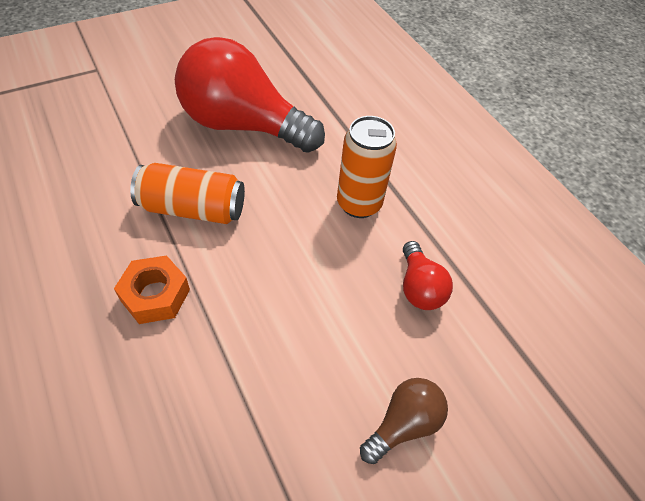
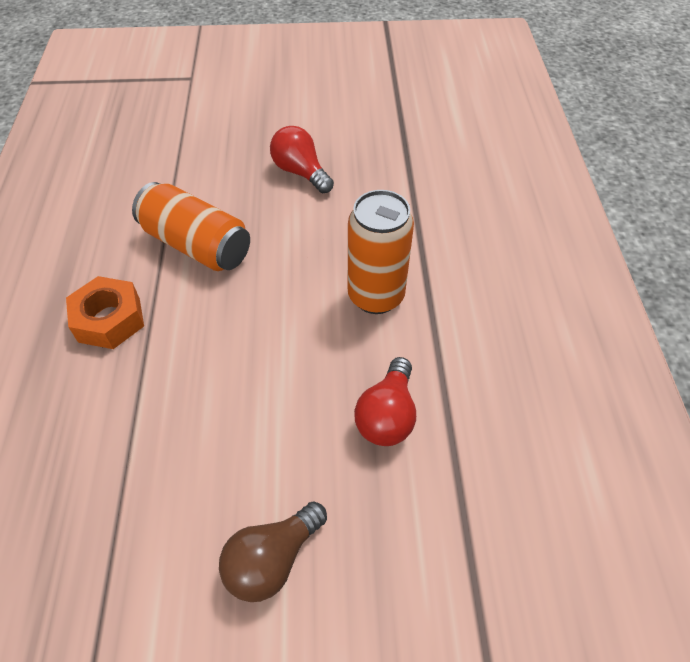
camera: 30 degrees right, 0 degrees up
(243, 125) = (300, 172): red light bulb -> red light bulb, size x0.45
(403, 424) = (272, 559): brown light bulb -> brown light bulb turned 150 degrees clockwise

